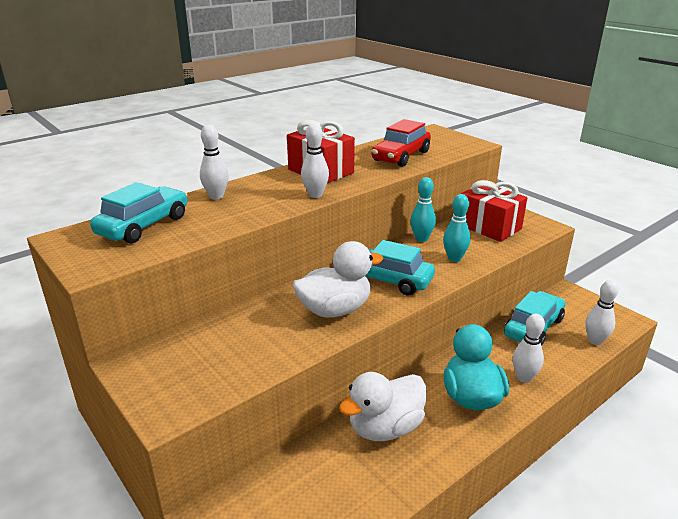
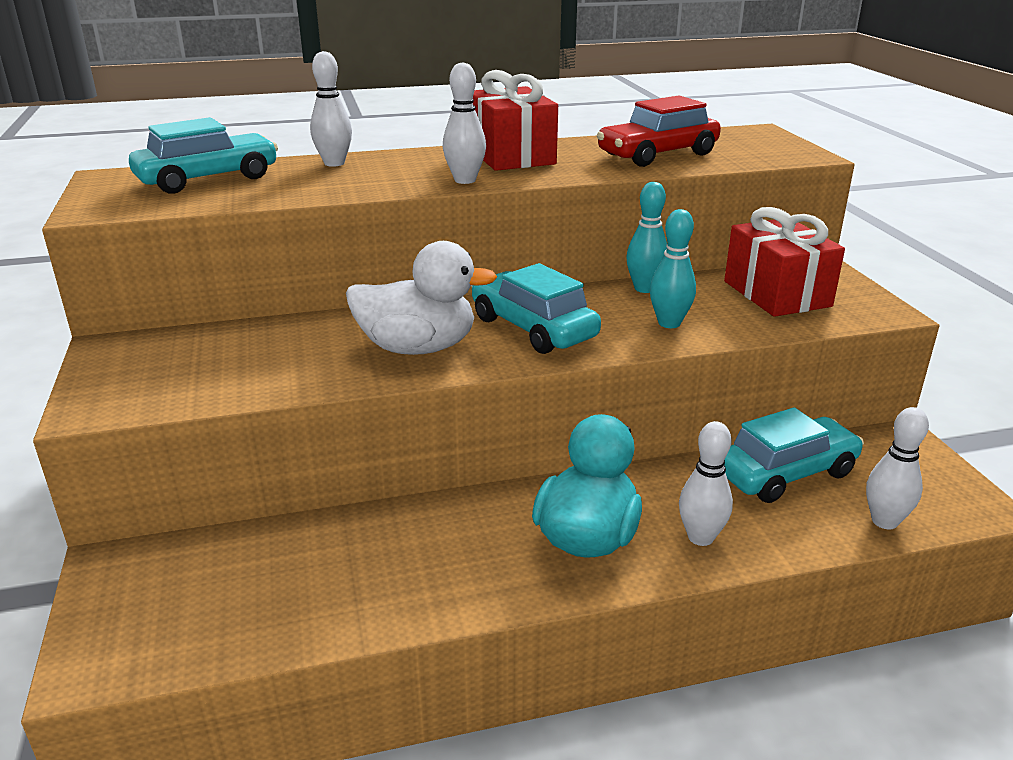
camera: 25 degrees right, 0 degrees up
(385, 428) = (421, 537): white duck -> none

